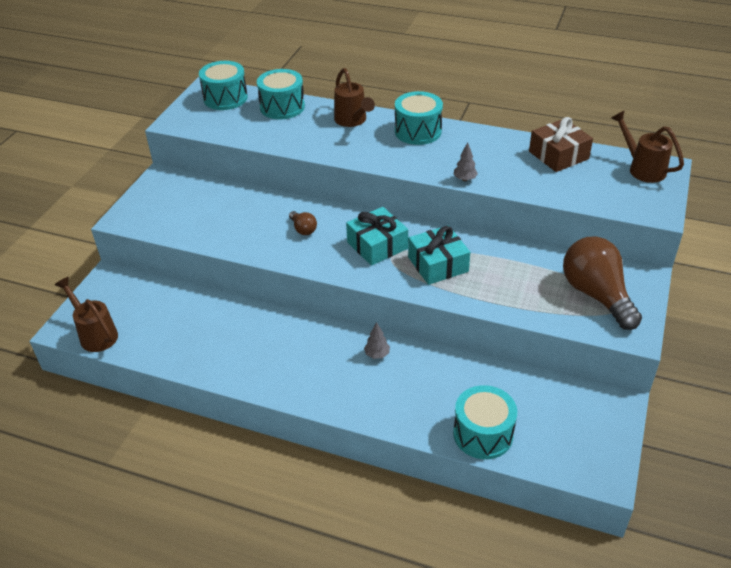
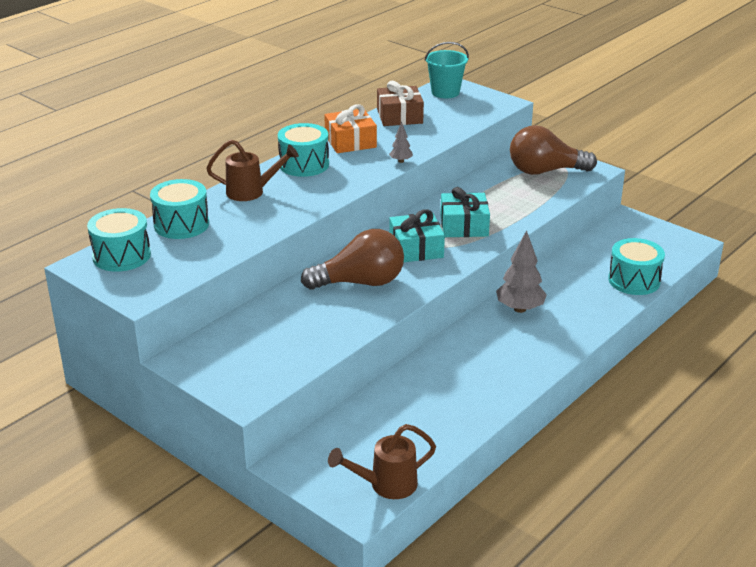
camera: 70 degrees left, 10 degrees down
(303, 229) = (360, 283): brown light bulb -> brown light bulb, size x2.27
(377, 354) = (520, 309): grey tree -> grey tree, size x1.97
(481, 142) = (350, 141): none -> orange gift
(642, 168) = (445, 92): brown watering can -> turquoise bucket

